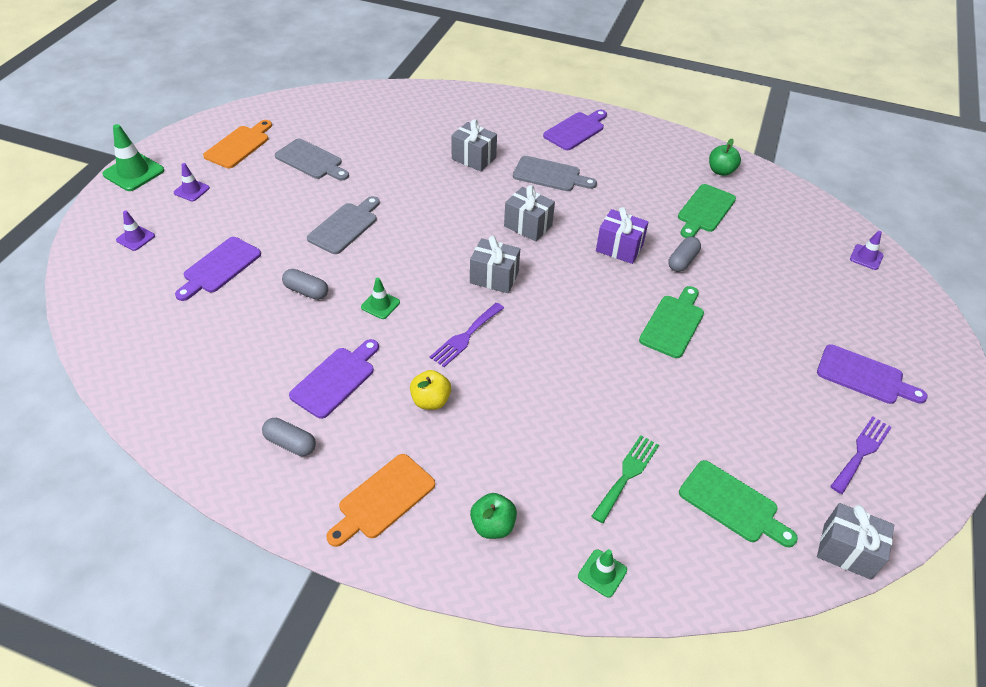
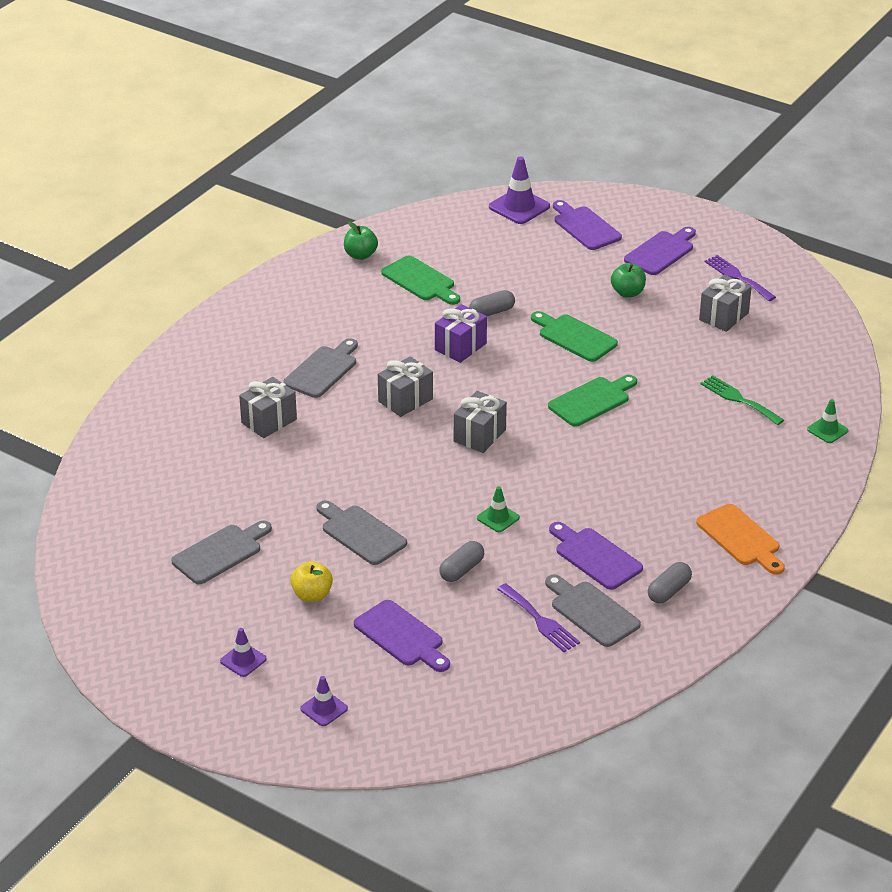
camera: 75 degrees left, 10 degrees down
(133, 172) = (182, 716): green traffic cone -> none
(239, 145) = (159, 616): orange cutting board -> none
(256, 386) = (591, 612): none -> grey cutting board
(431, 401) = (636, 498): yellow apple -> yellow apple (312, 595)
(465, 336) = (558, 466): purple fork -> purple fork (540, 621)
(493, 526) = (776, 479): green apple -> green apple (627, 293)
(576, 130) = (245, 336): purple cutting board -> purple cutting board (585, 227)
(682, 261) = (492, 312): grey capsule -> grey capsule turned 75 degrees counterclockwise
(732, 504) = (775, 352): green cutting board -> green cutting board (592, 400)
(847, 551) = (824, 310): grey gift -> grey gift (723, 316)
(866, 257) = (519, 207): purple traffic cone -> purple traffic cone, size x1.72

